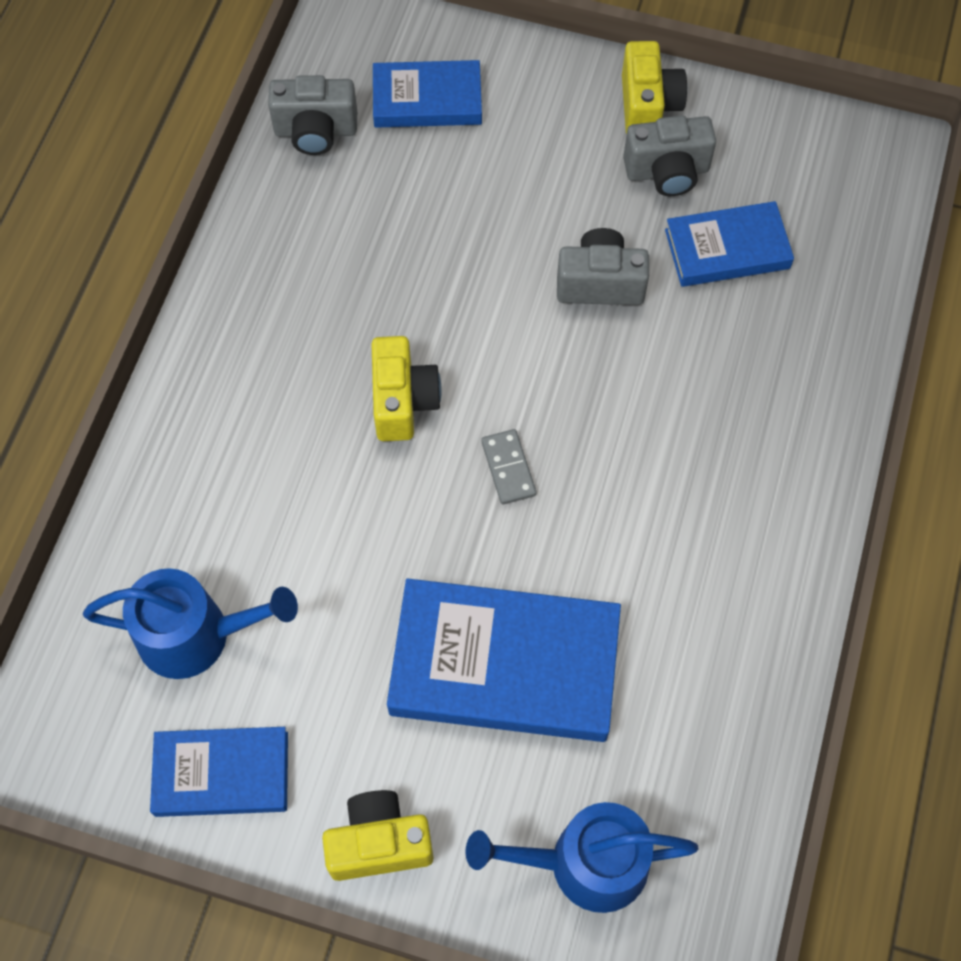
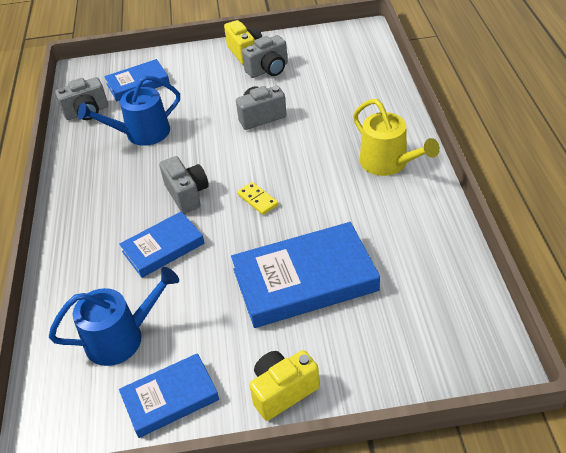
camera: 20 degrees left, 20 degrees down
(403, 401) = (187, 194): yellow camera -> grey camera
(508, 468) = (258, 200): grey domino -> yellow domino
(586, 863) = (405, 349): blue watering can -> blue watering can (142, 133)
(727, 249) = (313, 85): blue book -> blue book (163, 248)
(759, 493) = (388, 163): none -> yellow watering can

